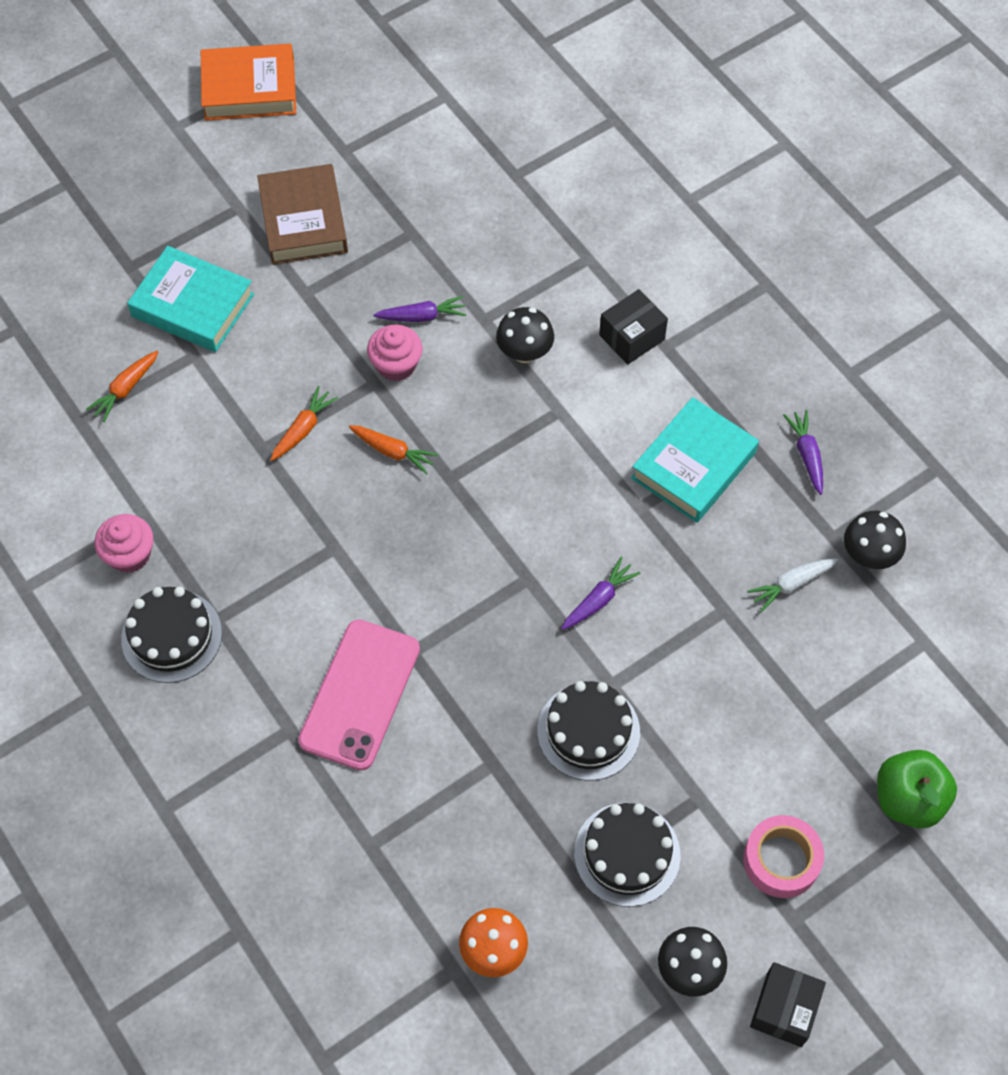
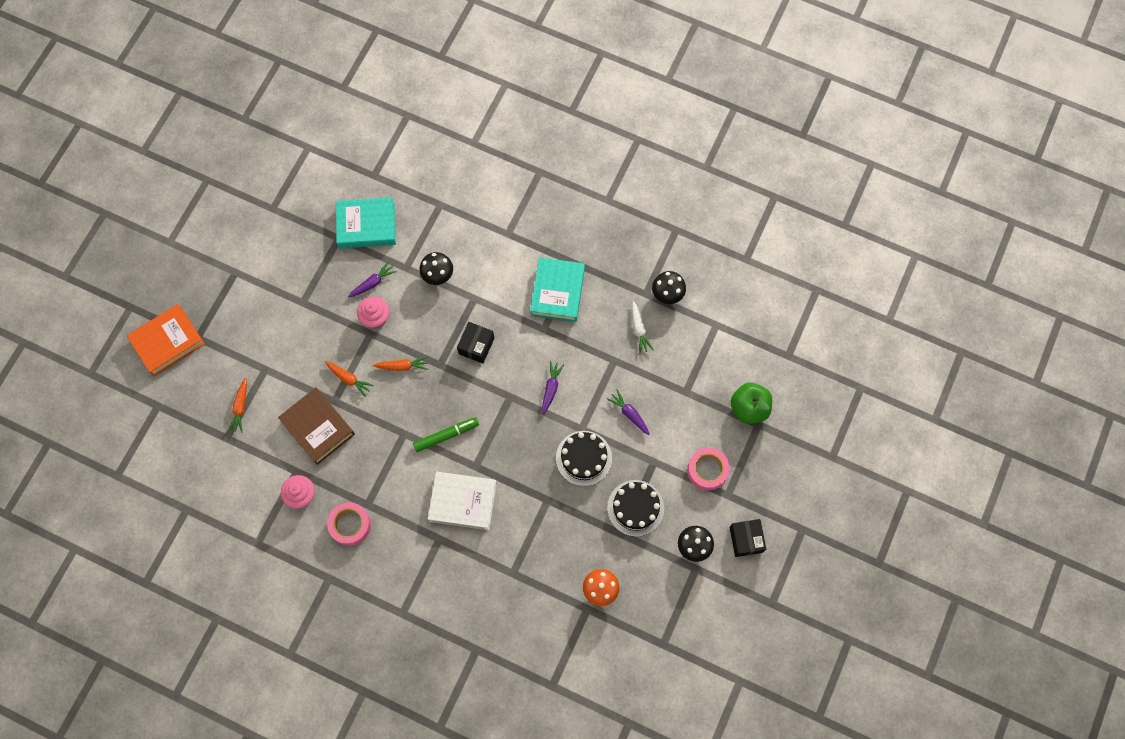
camera: 30 degrees left, 10 degrees up
(171, 636) = (350, 525): black cake -> pink tape
(193, 305) = (246, 341): turquoise book -> turquoise book (366, 225)
(249, 89) = (196, 198): orange book -> orange book (168, 342)
(303, 221) = (276, 261): brown book -> brown book (318, 427)
(303, 429) = (349, 379): orange carrot -> orange carrot turned 120 degrees clockwise
(360, 694) = (463, 502): pink phone -> white book
(395, 584) = (446, 435): none -> green marker
(631, 337) = (487, 237): black box -> black box (476, 346)
(791, 584) = (639, 329): white carrot -> white carrot turned 45 degrees counterclockwise
(807, 455) = (610, 256): purple carrot -> purple carrot (629, 414)

